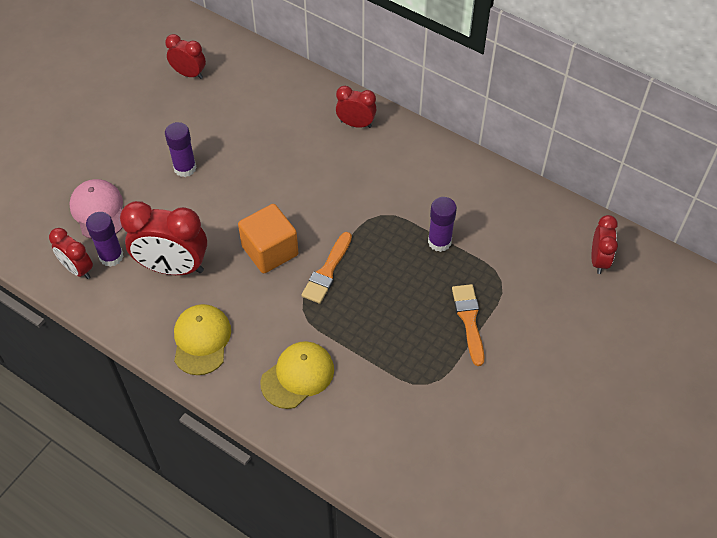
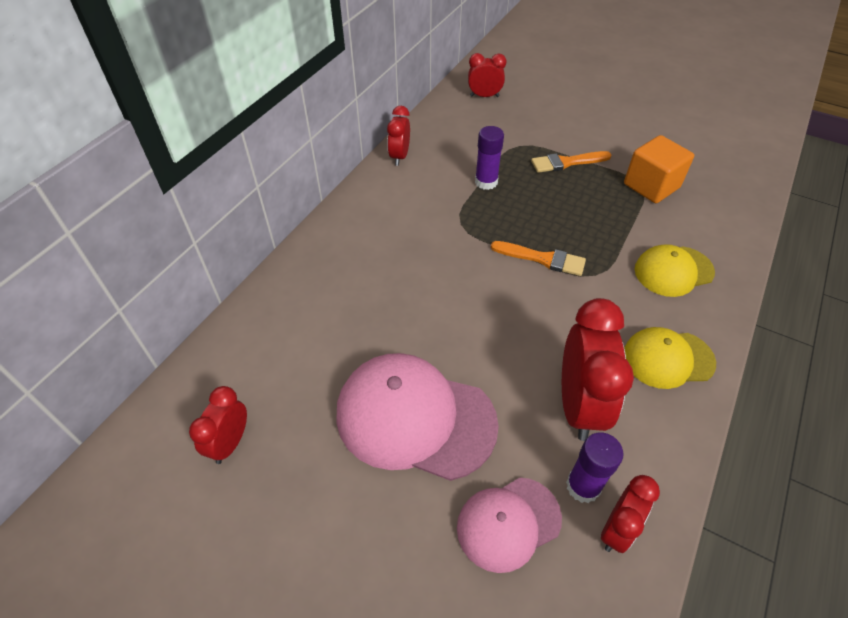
camera: 95 degrees left, 5 degrees down
(185, 168) = (415, 418): purple glue stick -> pink cap
(270, 251) = (528, 309): orange cube -> orange cube (651, 186)
(297, 376) = (673, 271): yellow cap -> yellow cap turned 60 degrees counterclockwise
(356, 124) = (334, 250): red clock -> red clock (399, 156)

